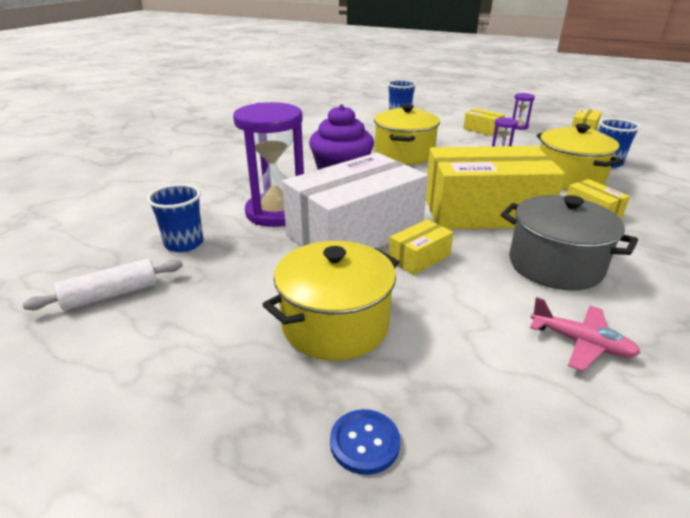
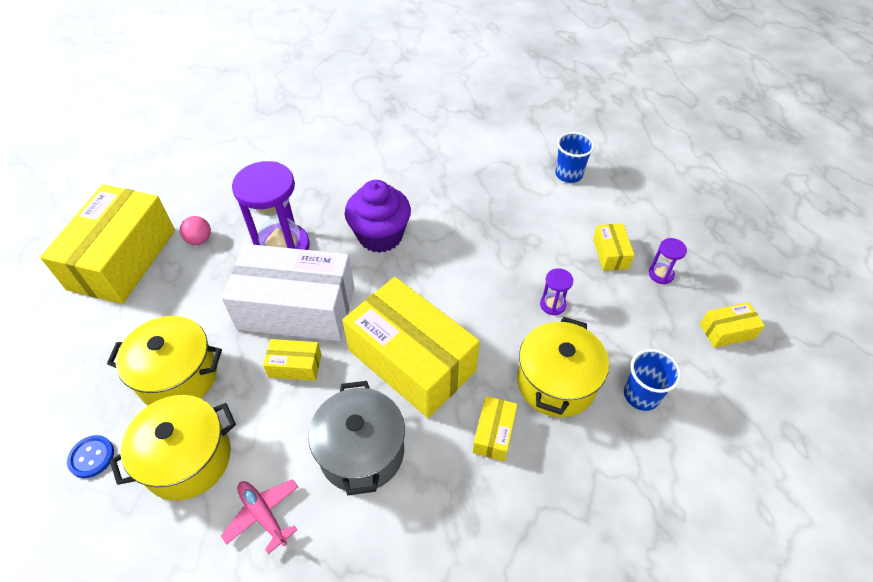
camera: 45 degrees right, 20 degrees up
(111, 295) = (123, 259): white rolling pin -> yellow box
(184, 243) = (199, 240): blue cup -> pink ball
(404, 154) = (472, 241): yellow pot -> yellow pot (188, 459)
(581, 343) = (263, 514): pink plane -> pink plane turned 150 degrees clockwise

